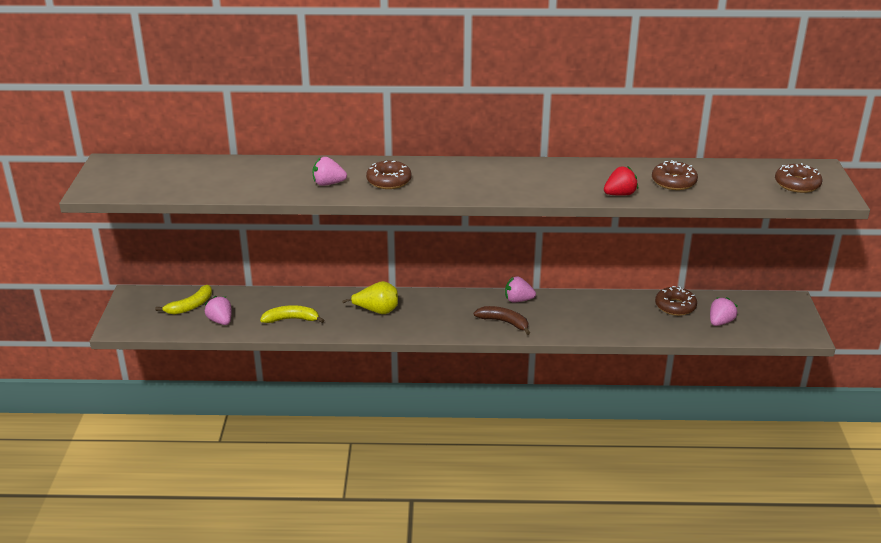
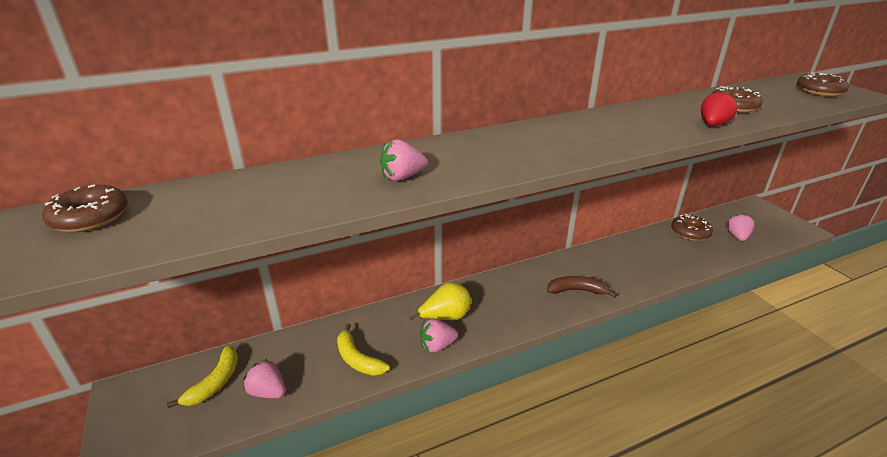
camera: 25 degrees left, 0 degrees up
(291, 319) = (357, 359): yellow banana -> yellow banana turned 105 degrees counterclockwise
(389, 181) = (472, 159): brown donut -> brown donut (90, 217)
(518, 300) = (566, 263): pink strawberry -> pink strawberry (437, 346)

